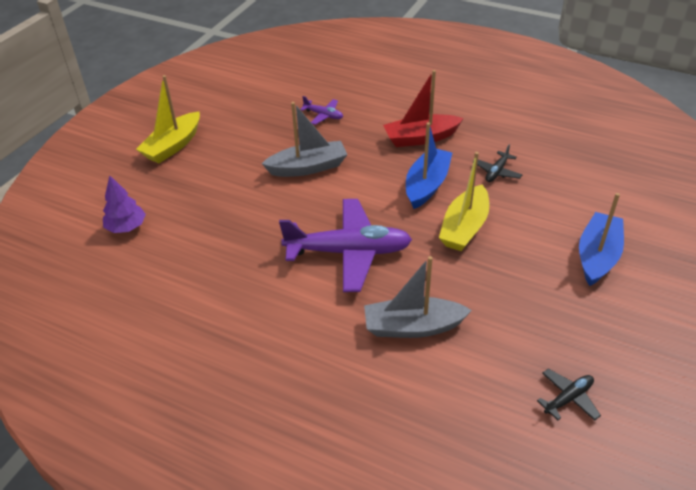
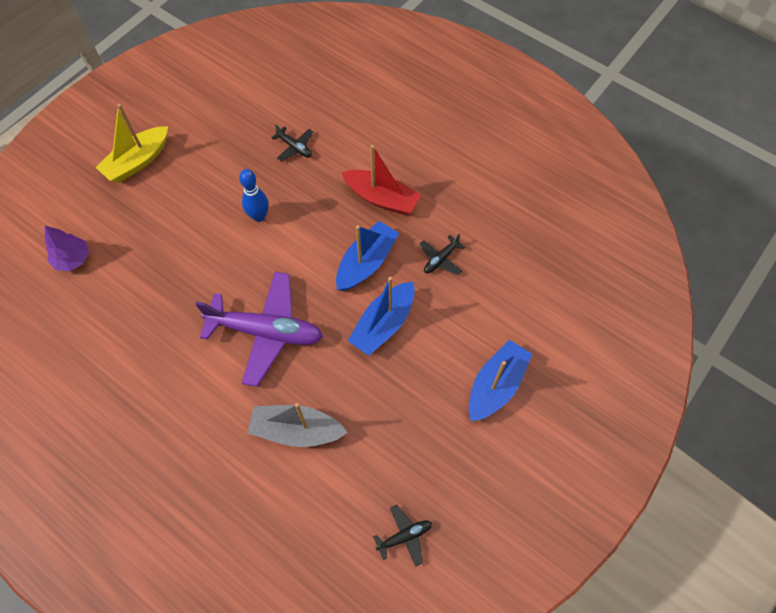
camera: 10 degrees right, 20 degrees up
(308, 167) = (259, 216): grey boat -> blue bowling pin
(323, 115) = (295, 147): purple plane -> black plane
(421, 138) = (381, 198): red boat -> red boat turned 150 degrees counterclockwise
(464, 227) = (383, 324): yellow boat -> blue boat

